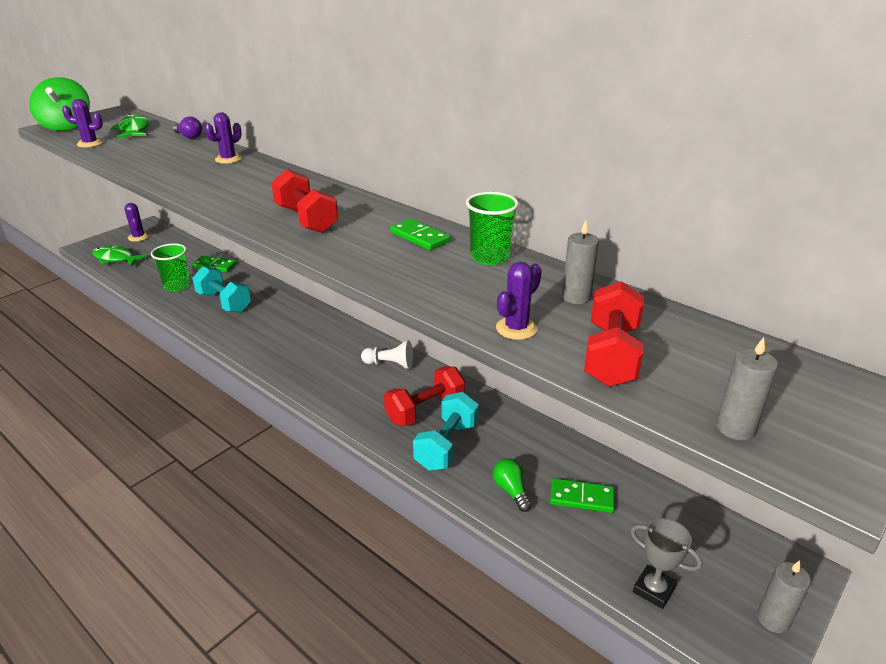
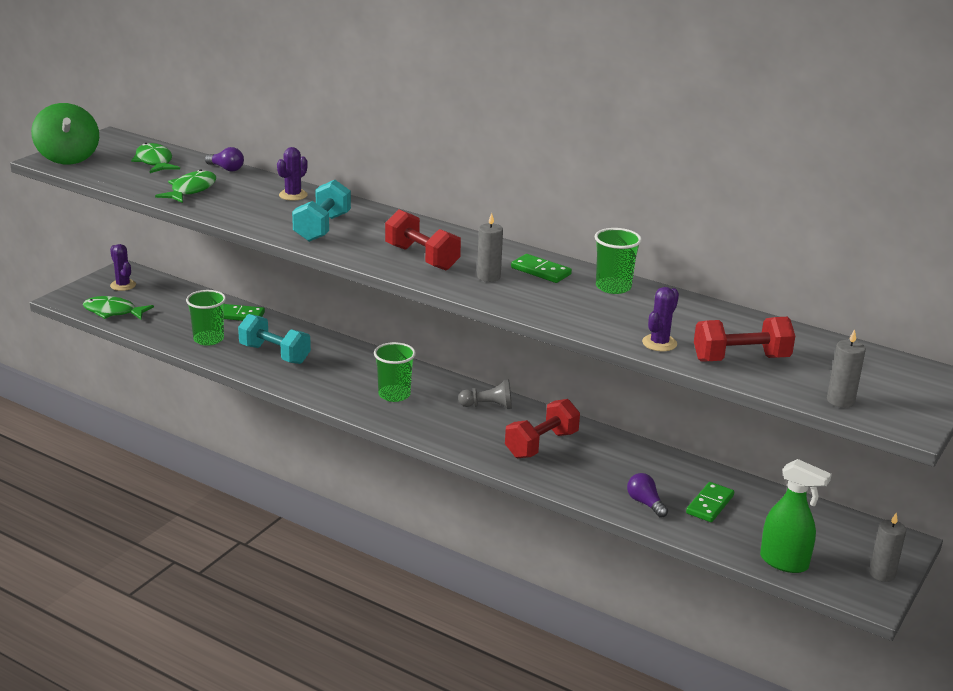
camera: 10 degrees left, 5 degrees down
(90, 143) = (119, 180): purple cactus -> none
(143, 153) = (191, 190): none -> green fish
(308, 347) = (394, 395): none -> green cup
(390, 364) = (488, 406): white pawn -> grey pawn
(446, 445) = (573, 472): turquoise dumbbell -> turquoise dumbbell (322, 228)
(511, 491) = (645, 503): green light bulb -> purple light bulb
(576, 297) = (700, 317): grey candle -> grey candle (488, 277)
(581, 498) = (710, 504): green domino -> green domino turned 60 degrees counterclockwise
(611, 355) = (741, 359): red dumbbell -> red dumbbell turned 75 degrees clockwise
(654, 589) = (784, 562): grey trophy -> green spray bottle

